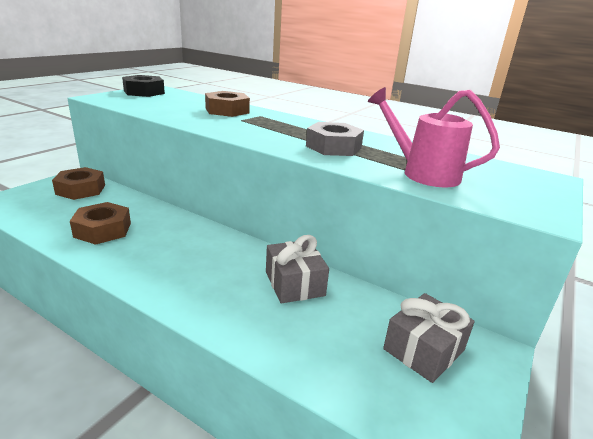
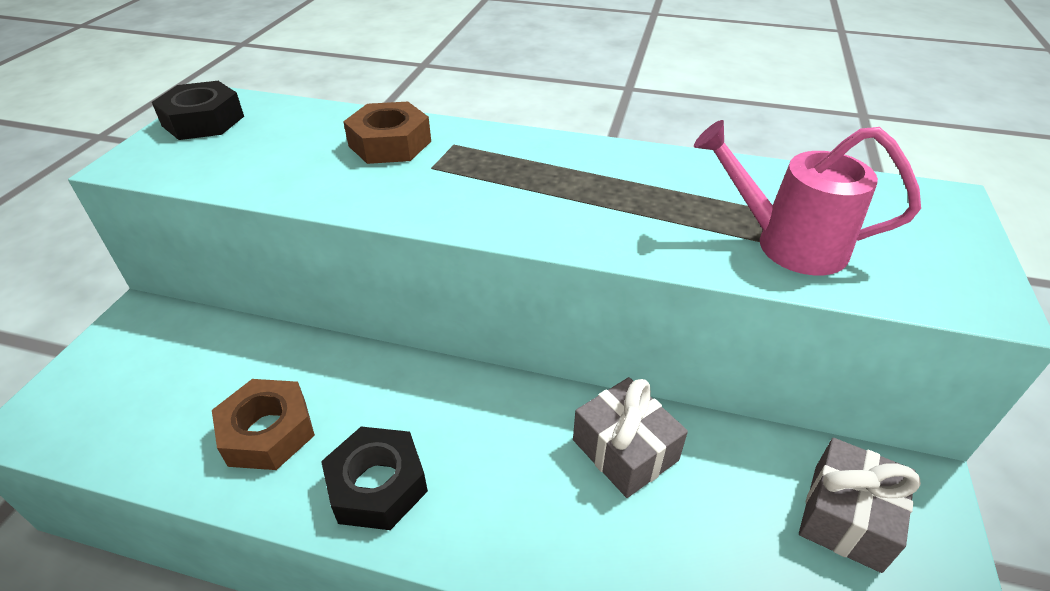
camera: 15 degrees left, 15 degrees up
(81, 189) = (167, 345): brown nut -> none
(142, 262) = (377, 485): none -> black nut
(333, 147) = (624, 209): grey nut -> none

